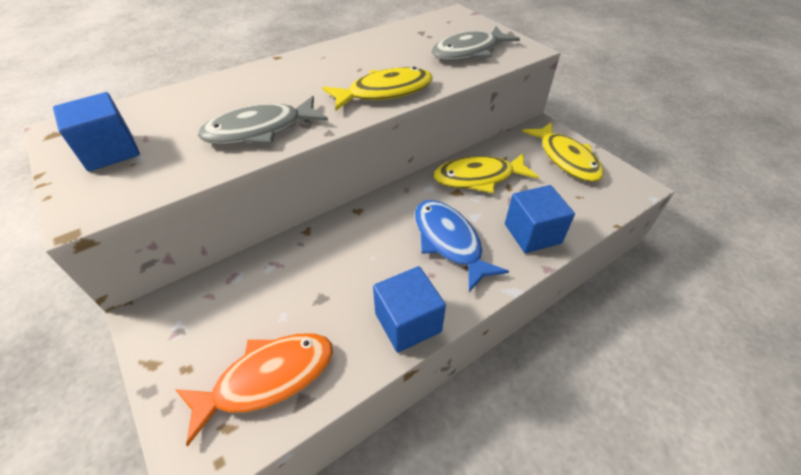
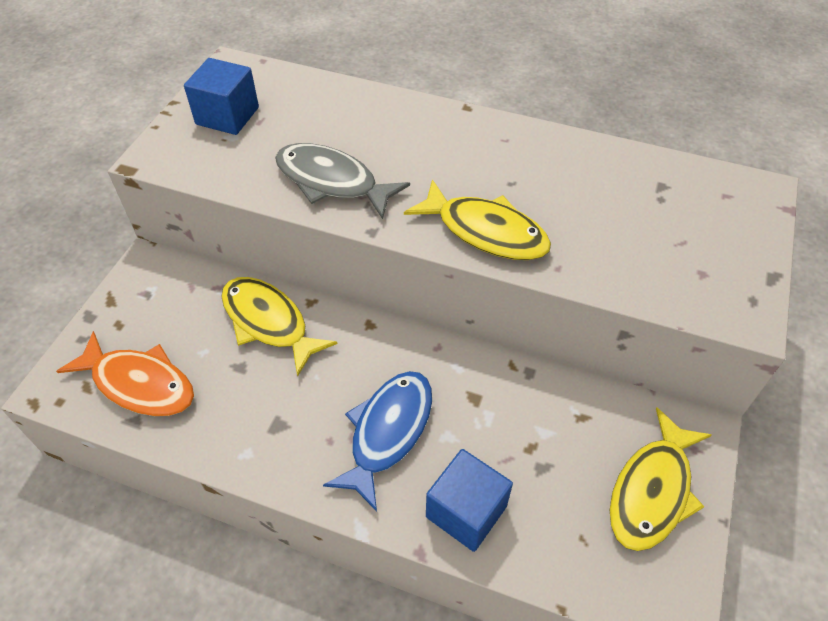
camera: 55 degrees right, 5 degrees up
(408, 322) = (257, 453): blue cube -> none
(469, 52) = (663, 258): grey fish -> none
(478, 177) = (519, 406): yellow fish -> yellow fish (269, 322)

